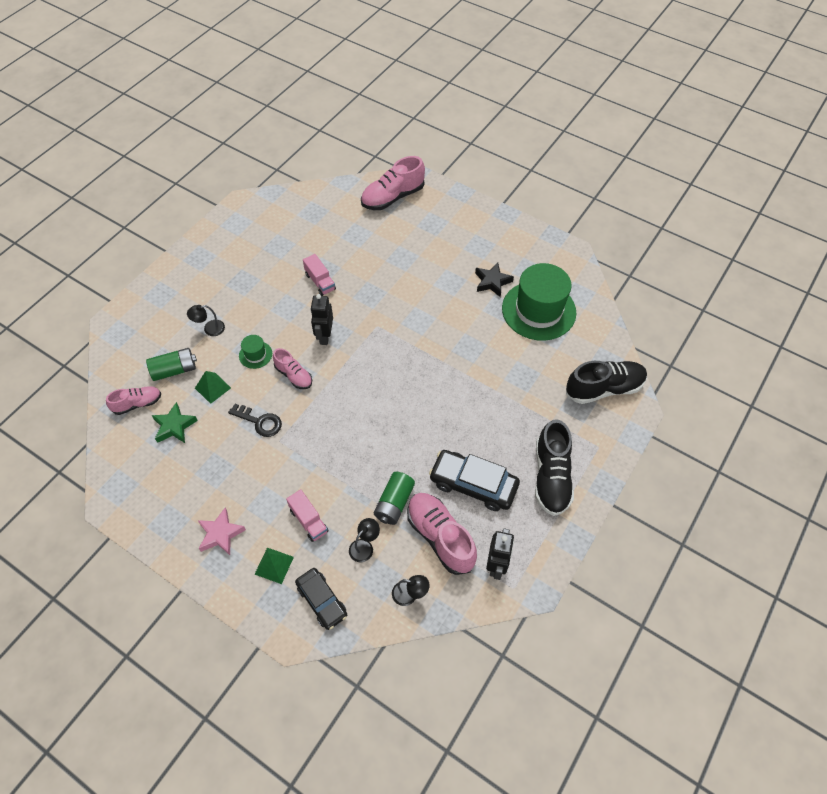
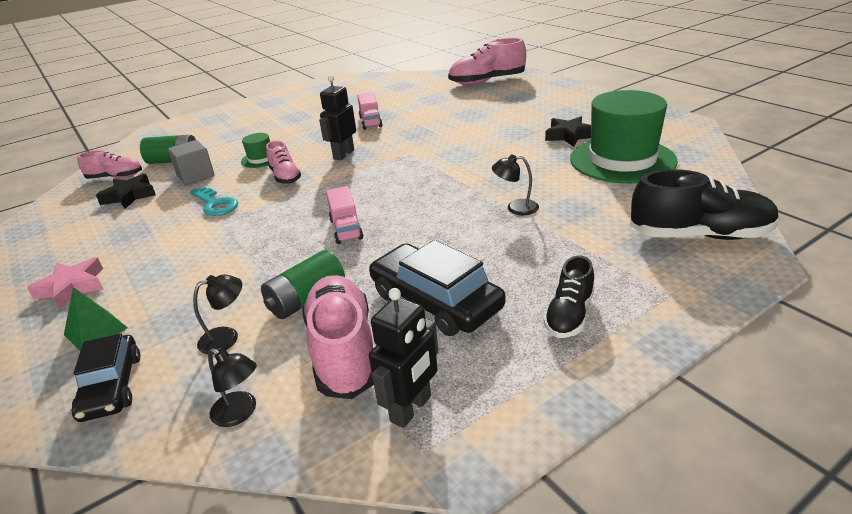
camera: 25 degrees right, 25 degrees down
(174, 426) = (129, 196): green star -> black star
(209, 329) = (235, 140): black lamp -> black lamp (515, 208)
(213, 388) = (195, 175): green pyramid -> grey cube
(259, 422) = (215, 204): black key -> turquoise key
(308, 521) = (182, 295): pink truck -> pink truck (346, 229)
(551, 477) = (569, 315): black shoe -> black shoe, size x0.59

